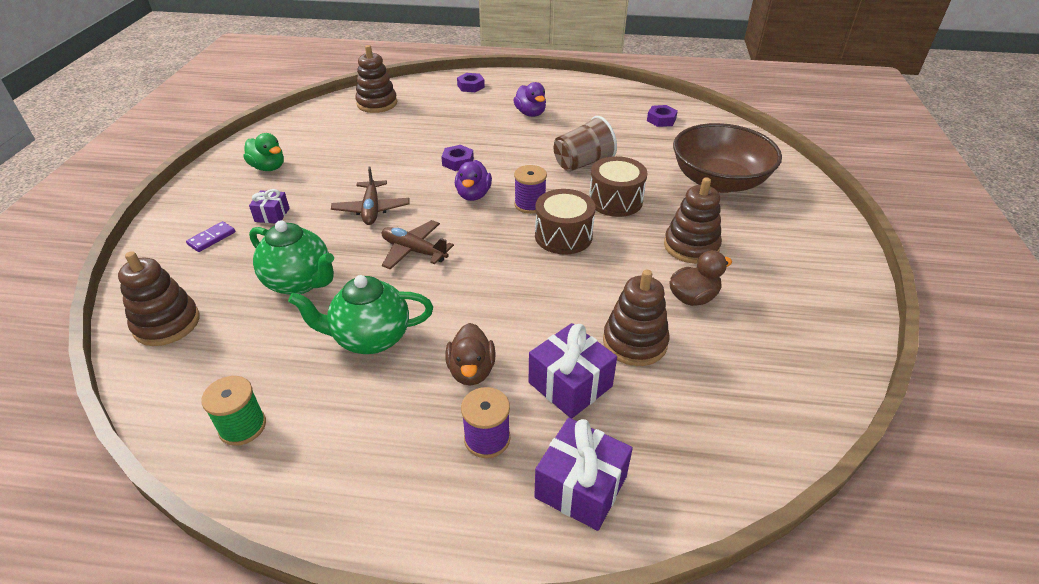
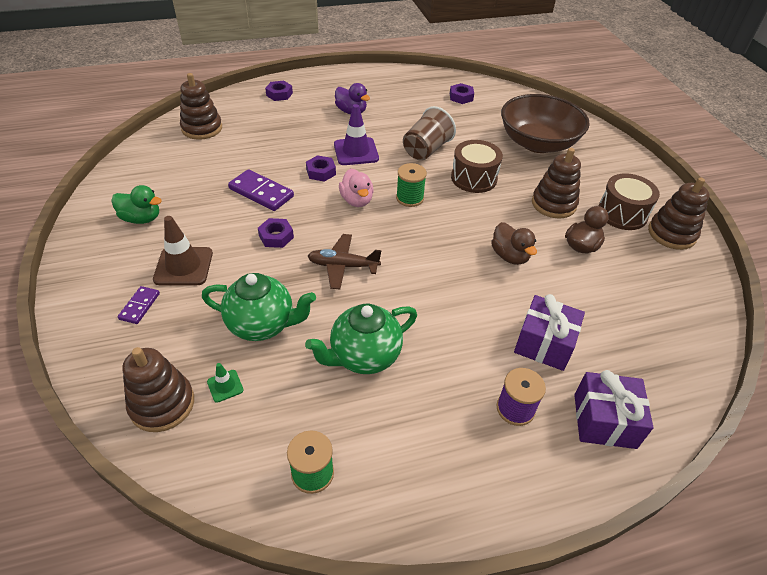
camera: 25 degrees left, 5 degrees up
(228, 325) = (225, 386): none -> green traffic cone
(272, 215) = (183, 266): purple gift -> brown traffic cone
(371, 209) = (276, 236): brown plane -> purple nut
(388, 168) = (261, 192): none -> purple domino
(471, 371) = (465, 357): brown duck -> brown duck (510, 256)
(473, 195) = (357, 200): purple duck -> pink duck
(507, 150) = (356, 152): none -> purple traffic cone
(530, 204) = (409, 198): purple spool -> green spool
(563, 236) = (455, 220): brown drum -> brown drum (622, 213)
(634, 342) = (566, 295): brown stacking toy -> brown stacking toy (671, 234)

